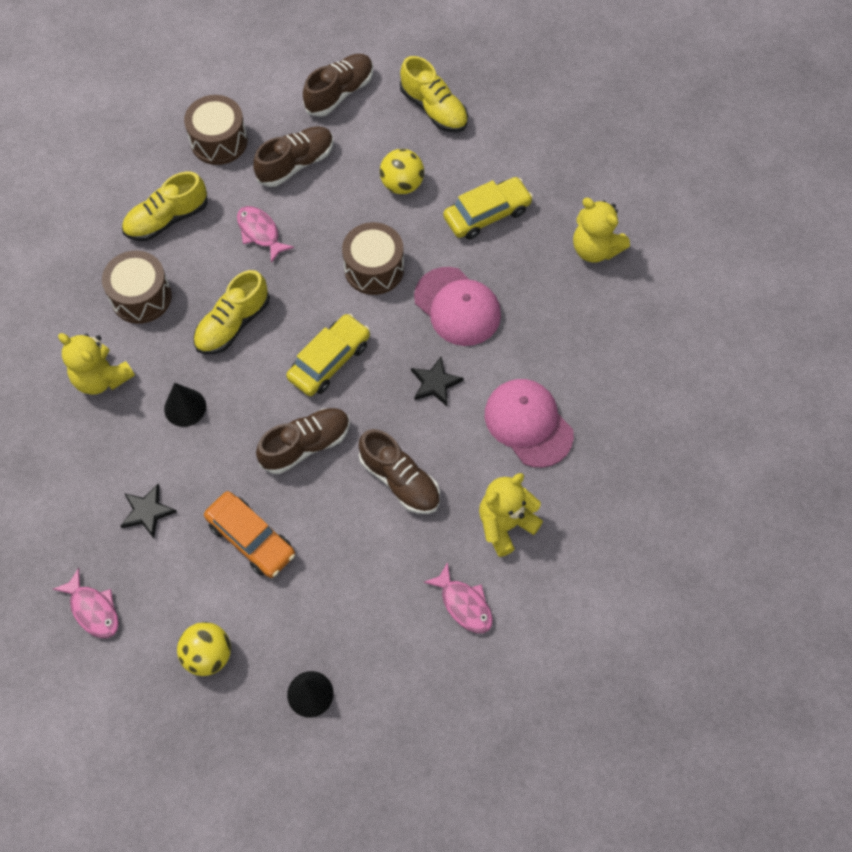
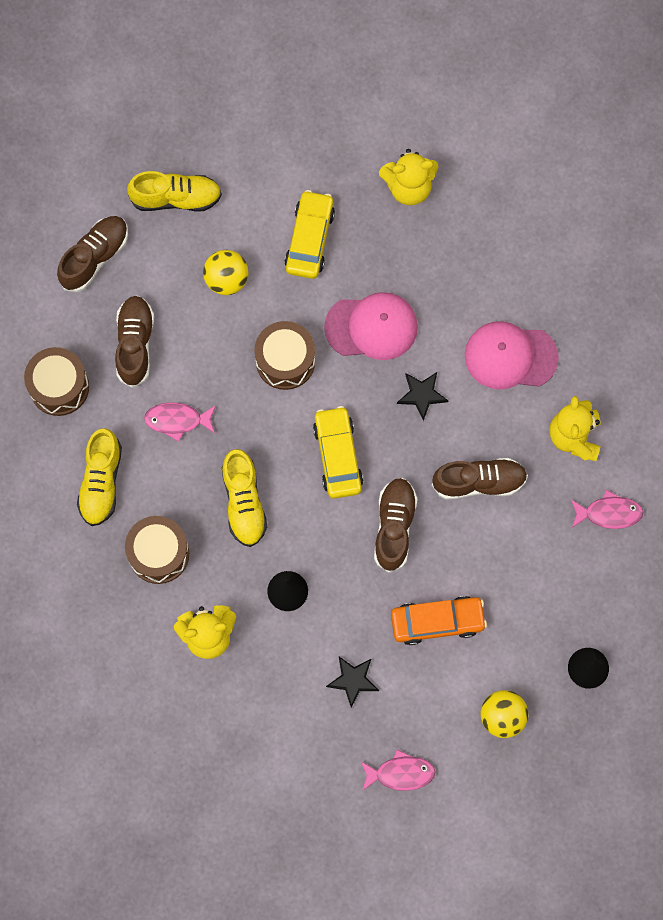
camera: 50 degrees left, 10 degrees up
(339, 93) = (95, 257): brown shoe -> brown shoe turned 45 degrees clockwise

